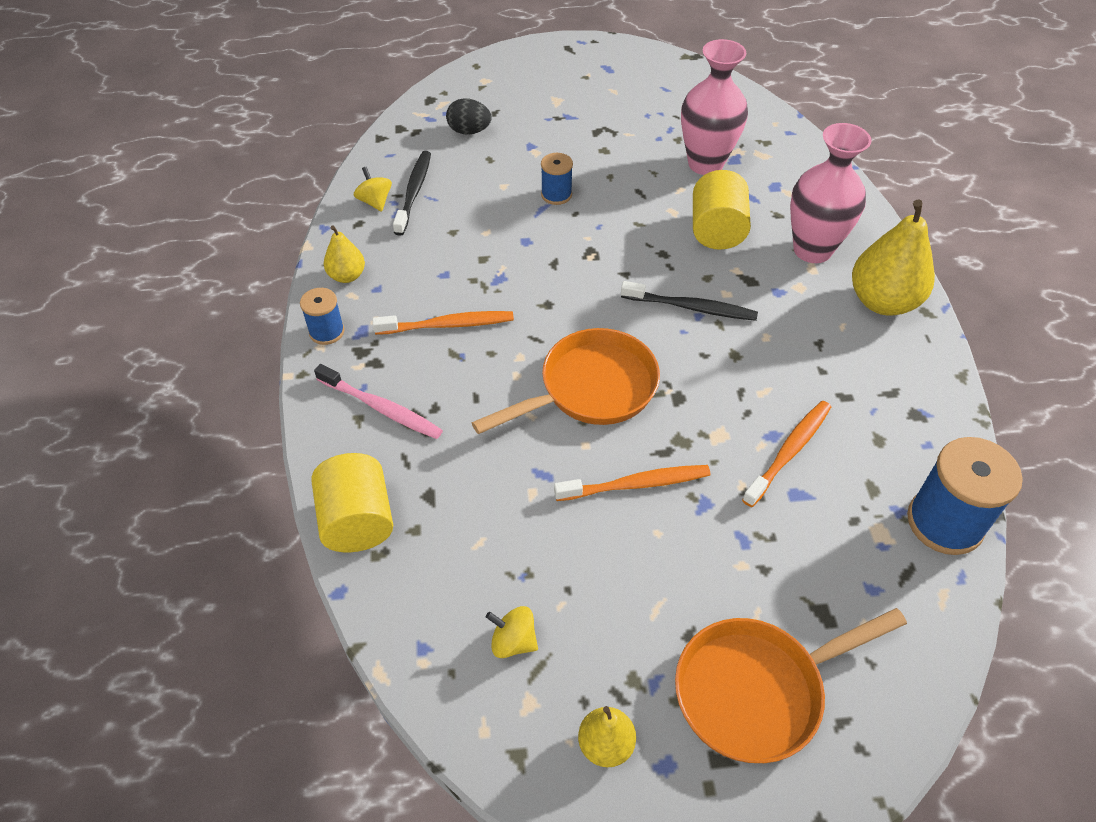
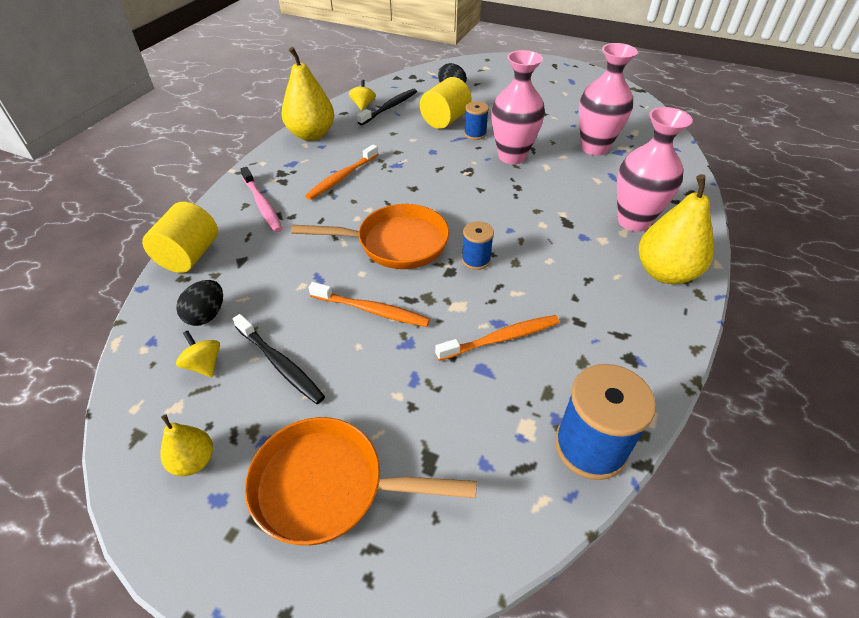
camera: 30 degrees right, 5 degrees down
(327, 332) = (273, 157): blue spool -> blue spool (476, 260)
(347, 276) = (311, 135): yellow pear -> yellow pear, size x1.87
(447, 325) = (342, 177): orange toothbrush -> orange toothbrush turned 105 degrees clockwise
(457, 584) = (206, 315): none -> black egg
(624, 212) = (512, 156): none -> pink vase
(691, 307) = (508, 223): black toothbrush -> black toothbrush (280, 363)
(717, 230) = (568, 186): yellow cylinder -> yellow cylinder (445, 120)

